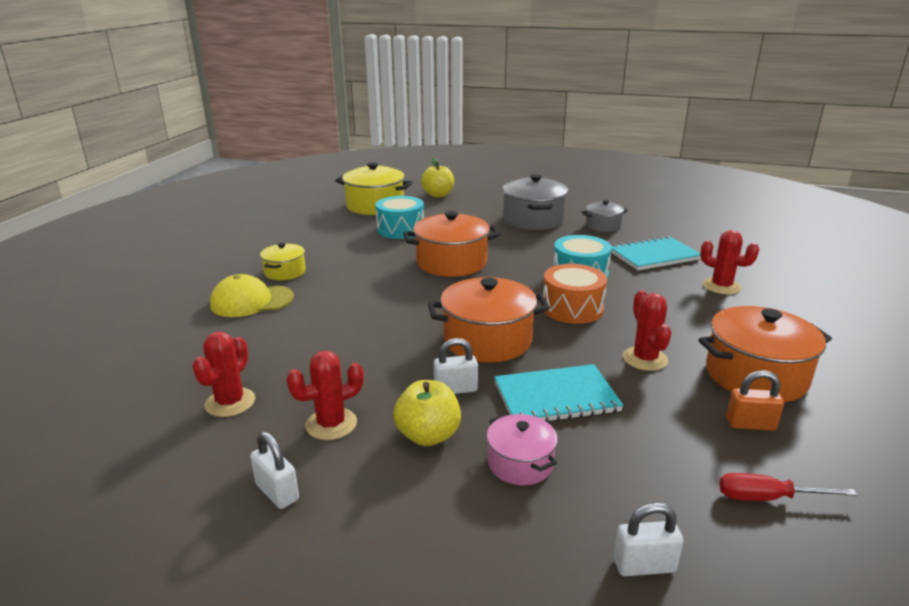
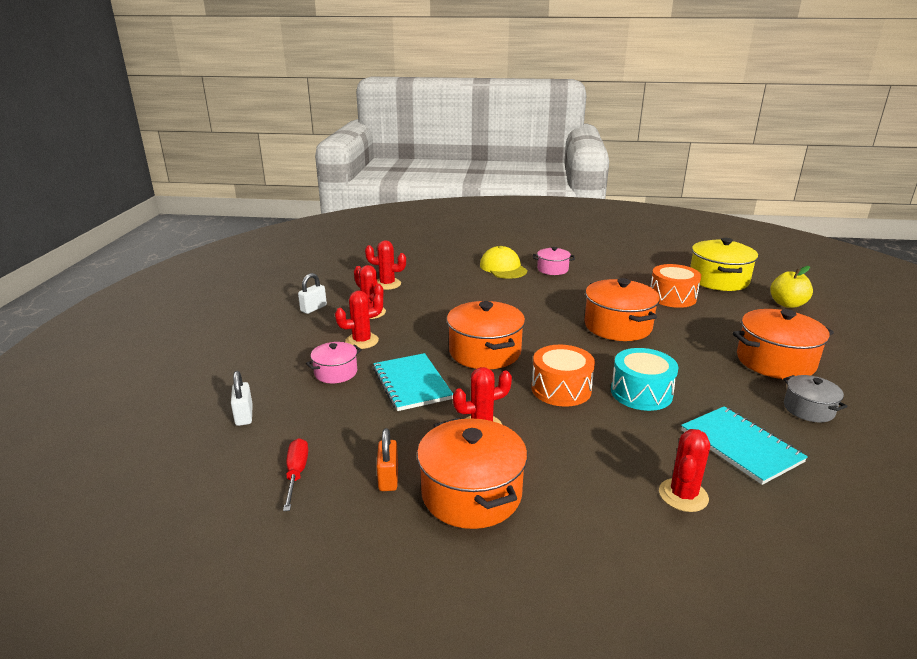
camera: 80 degrees right, 0 degrees up
(285, 272) = (552, 269): yellow pot -> pink pot
(400, 229) = (672, 297): turquoise drum -> orange drum
(428, 435) = (362, 341): yellow apple -> red cactus
(455, 389) = (413, 345): white padlock -> none
(533, 220) = (775, 361): grey pot -> orange pot

